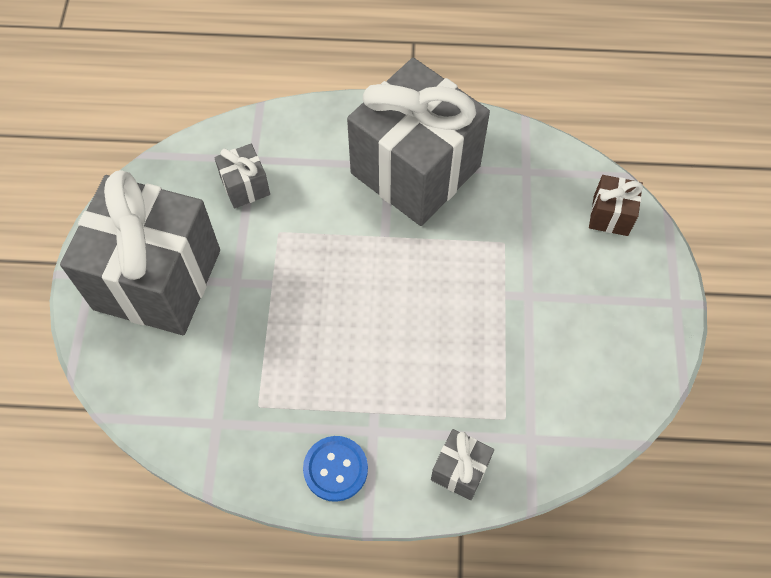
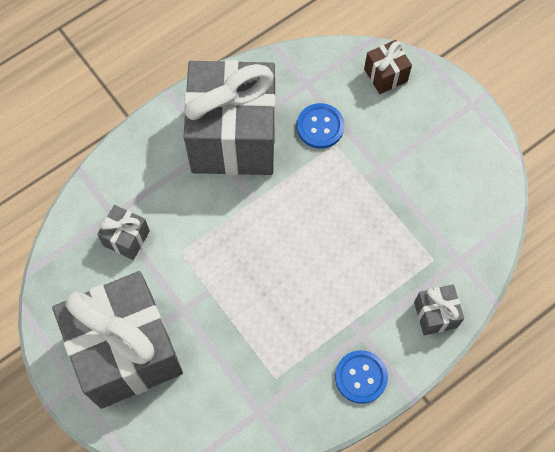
camera: 40 degrees left, 5 degrees up
(504, 217) = (320, 127): none -> blue button

